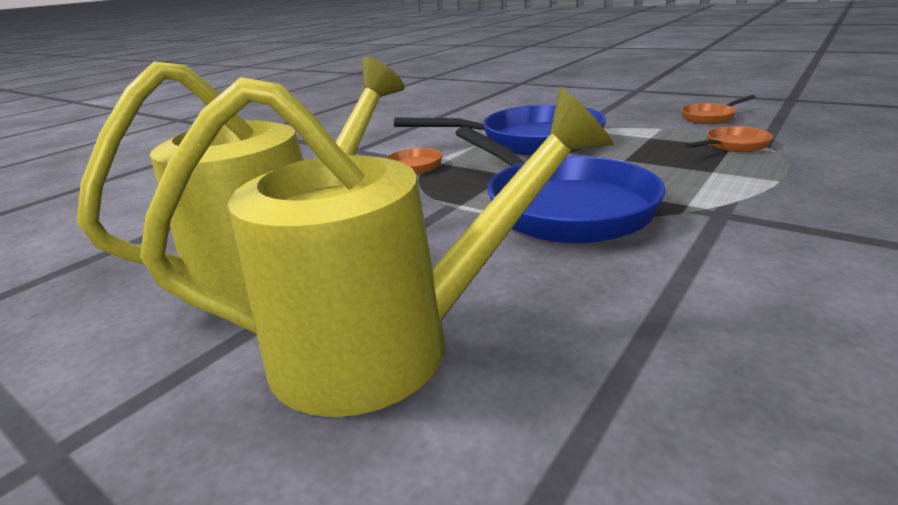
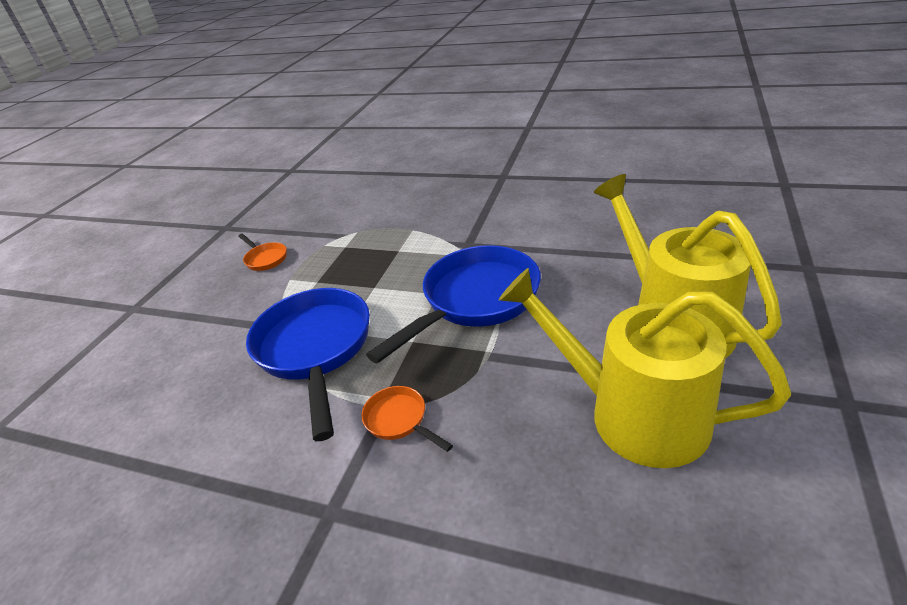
camera: 105 degrees left, 10 degrees up
(733, 145) = (344, 246): orange pan -> none

